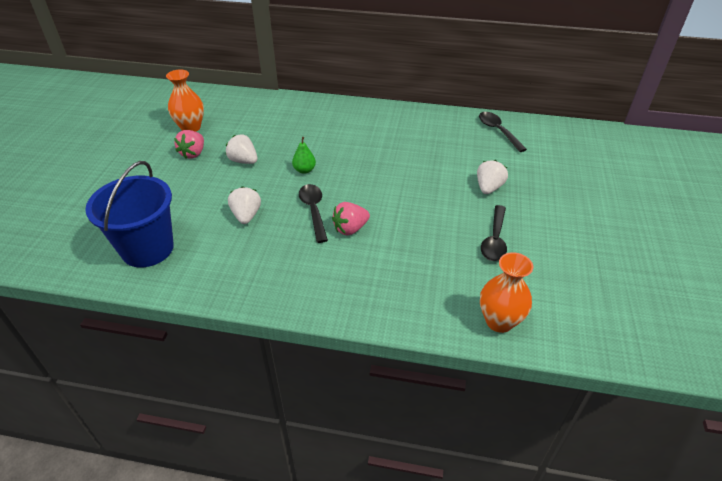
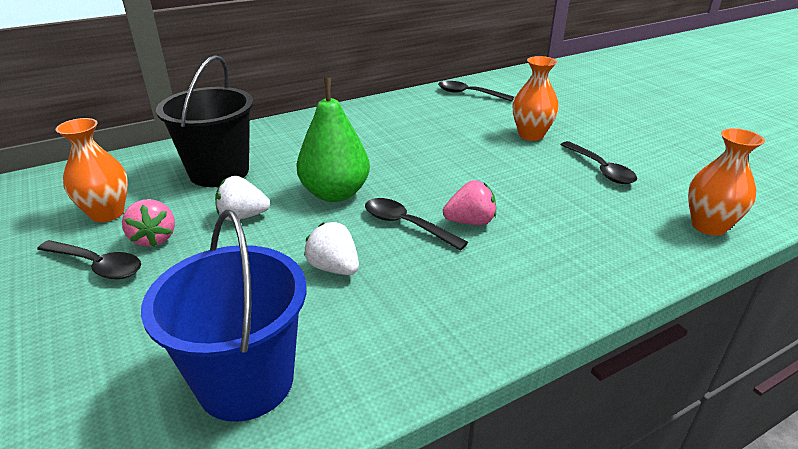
camera: 40 degrees left, 10 degrees down
(158, 156) = (97, 265): none -> black spoon
(265, 125) = (219, 172): none -> black bucket
(304, 170) = (335, 193): green pear -> green pear, size x2.14
(350, 229) = (470, 222): pink strawberry -> pink strawberry turned 120 degrees counterclockwise
(488, 188) = (531, 135): white strawberry -> orange vase

